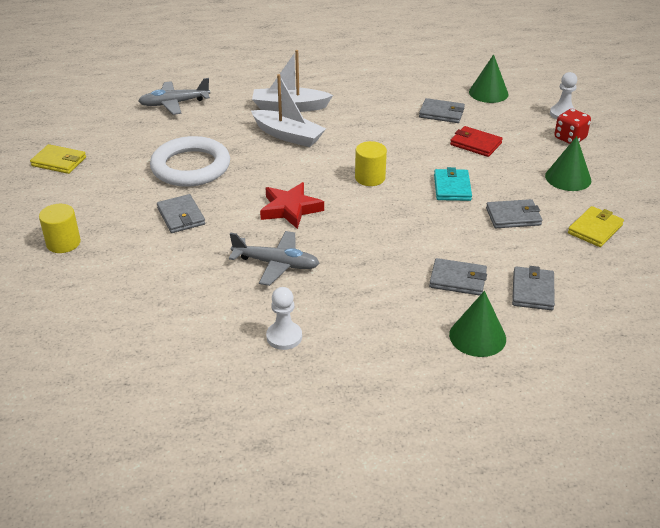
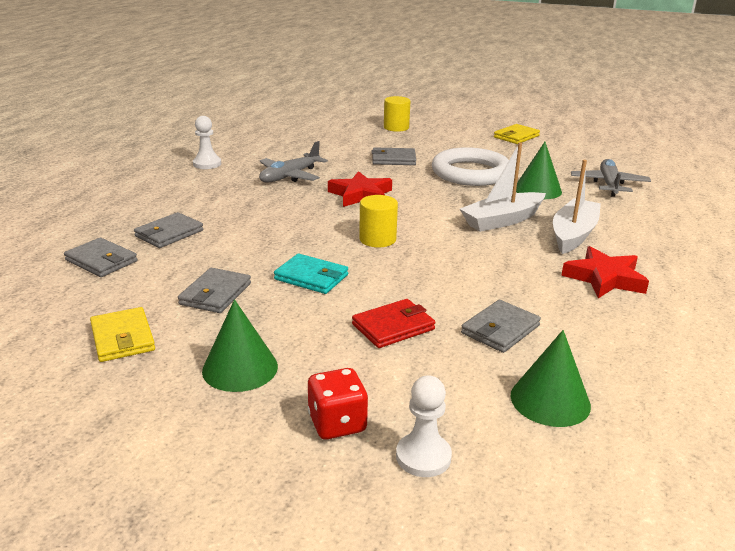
camera: 115 degrees right, 10 degrees down
(347, 91) = (604, 278): none -> red star
(477, 336) = (97, 220): green cone -> green cone (537, 190)

